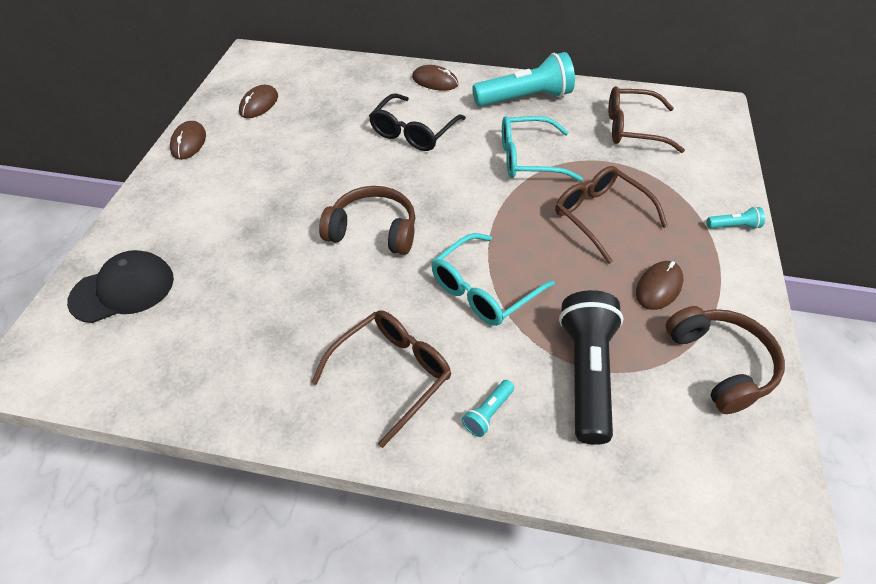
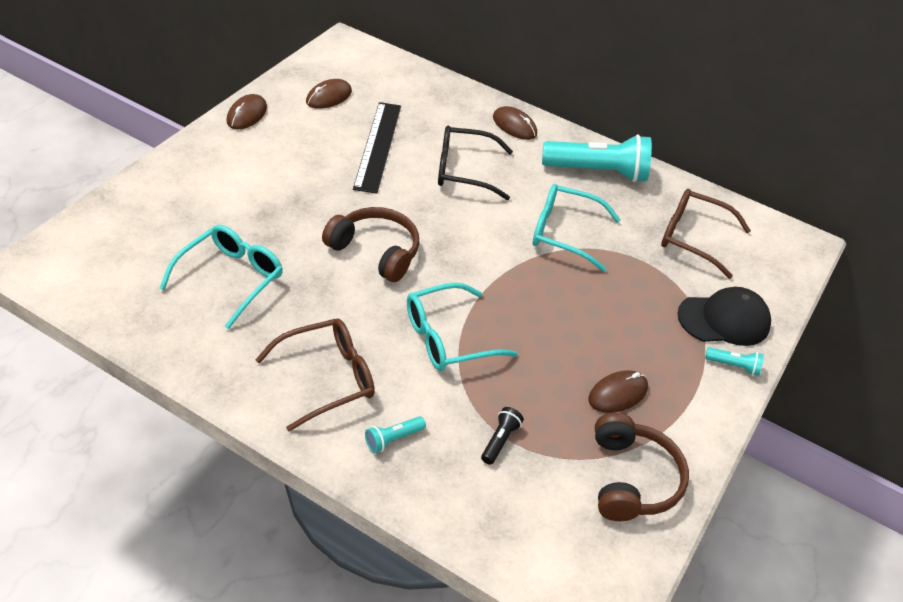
camera: 15 degrees right, 5 degrees down
(123, 289) = (135, 229): black cap -> black cap (724, 320)
(246, 306) = (230, 279): none -> turquoise glasses
(325, 134) = (378, 146): none -> black ruler
(413, 132) = (464, 171): black glasses -> black glasses turned 45 degrees clockwise
(586, 374) = (500, 440): black flashlight -> black flashlight, size x0.43
(600, 216) = (602, 311): brown glasses -> none

